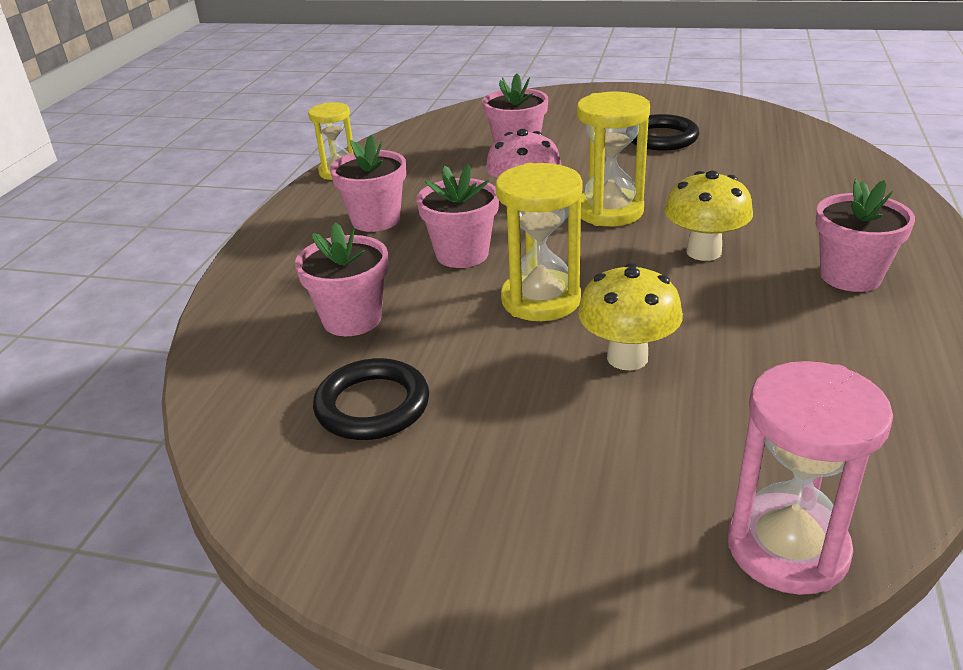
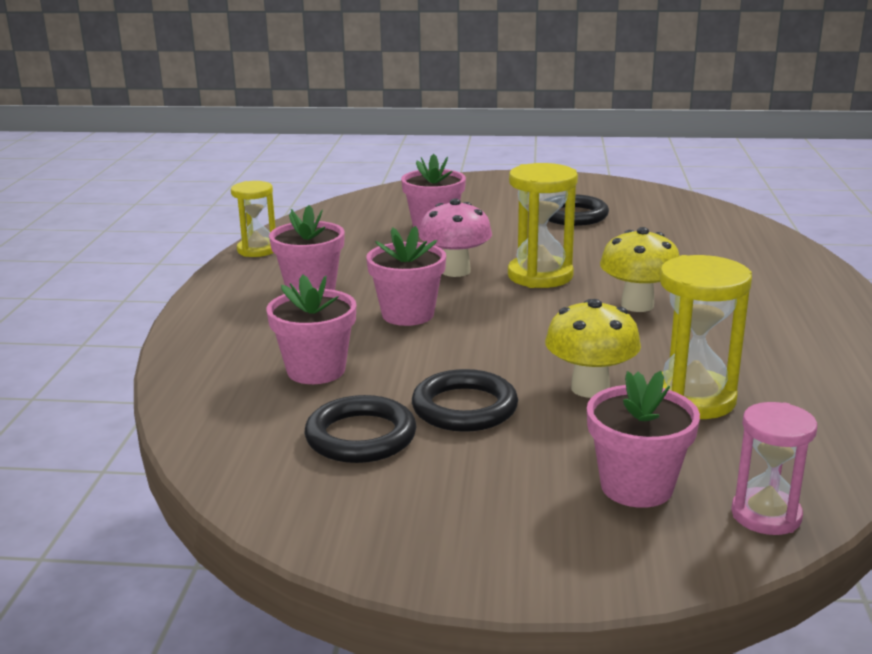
camera: 10 degrees left, 10 degrees down
(488, 375) = (464, 408): none -> black ring
(540, 300) = (496, 348): yellow hourglass -> yellow hourglass (692, 399)
(787, 548) = (766, 515): pink hourglass -> pink hourglass, size x0.66
(850, 276) = (773, 319): pink flower pot -> pink flower pot (636, 487)

